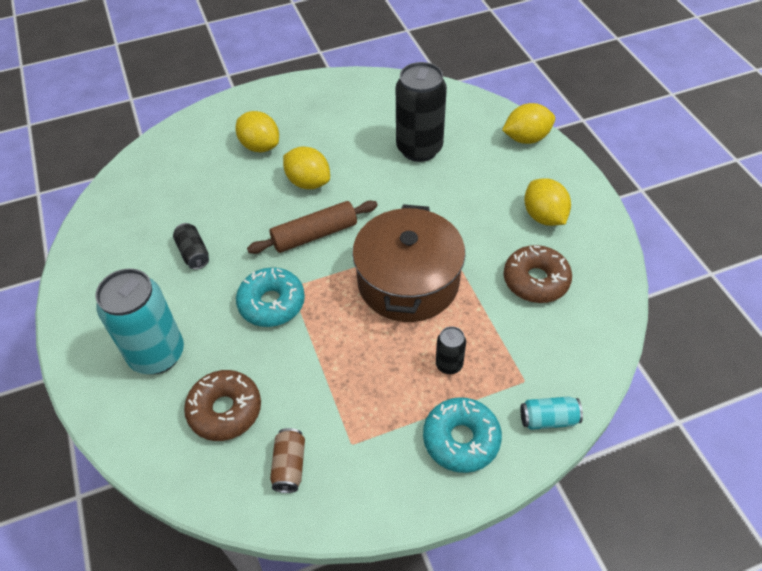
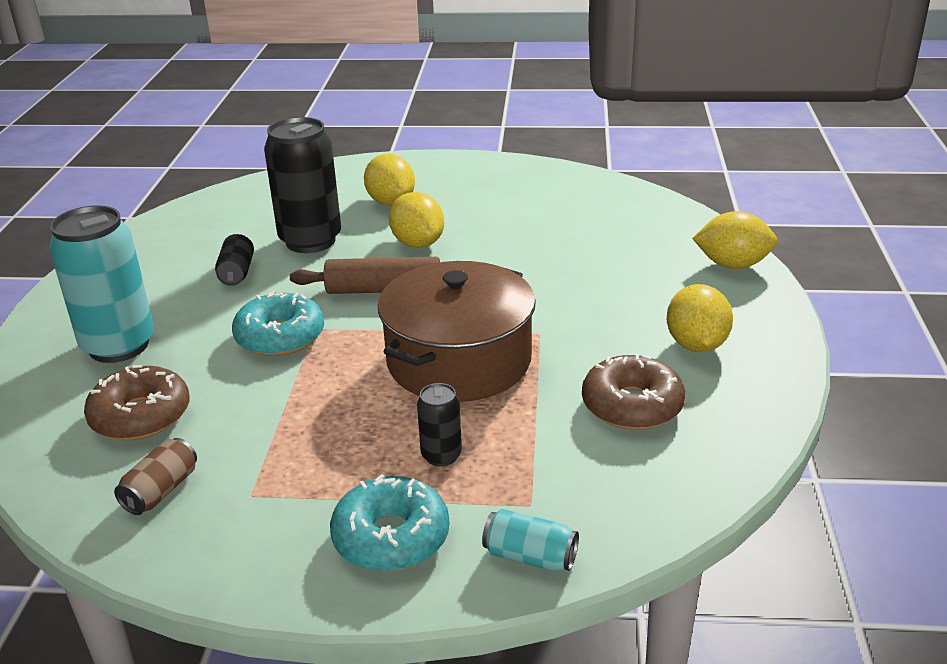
camera: 25 degrees right, 20 degrees down
(419, 149) = (579, 244): black can -> black can (310, 241)

